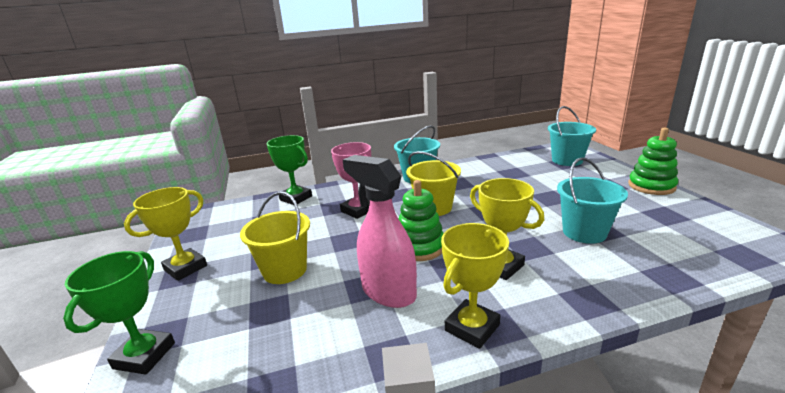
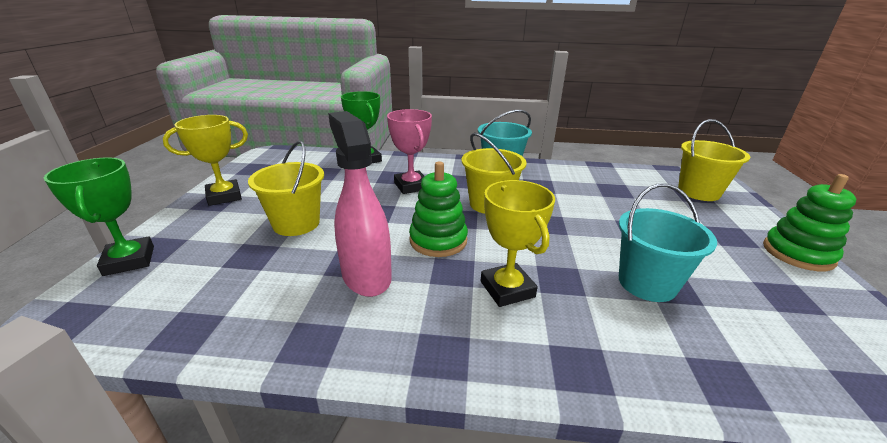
camera: 20 degrees right, 5 degrees up
(144, 355) = (129, 260): green trophy -> green trophy turned 60 degrees counterclockwise
(472, 328) = (415, 345): yellow trophy -> none
(567, 160) = (698, 192): turquoise bucket -> yellow bucket

